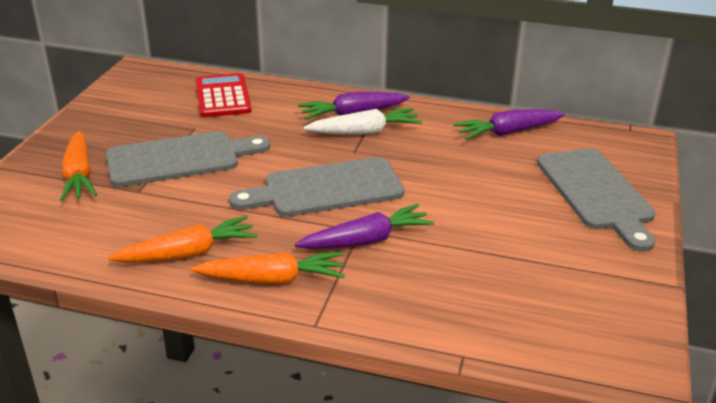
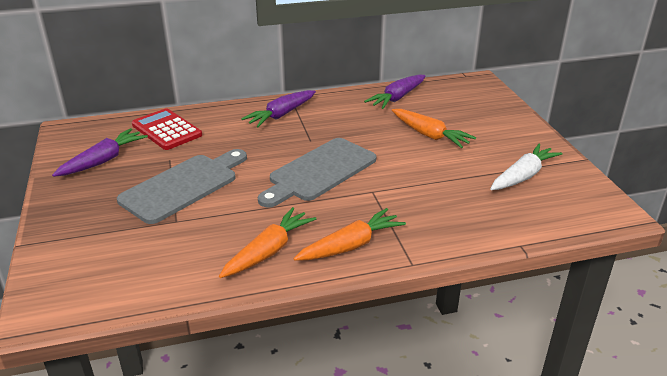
camera: 30 degrees left, 0 degrees up
(79, 175) = (110, 226): orange carrot -> orange carrot (429, 135)
(364, 132) = (303, 125): white carrot -> white carrot (523, 176)
(366, 240) = (384, 196): purple carrot -> purple carrot (103, 160)
(596, 193) = (487, 119): grey cutting board -> none

